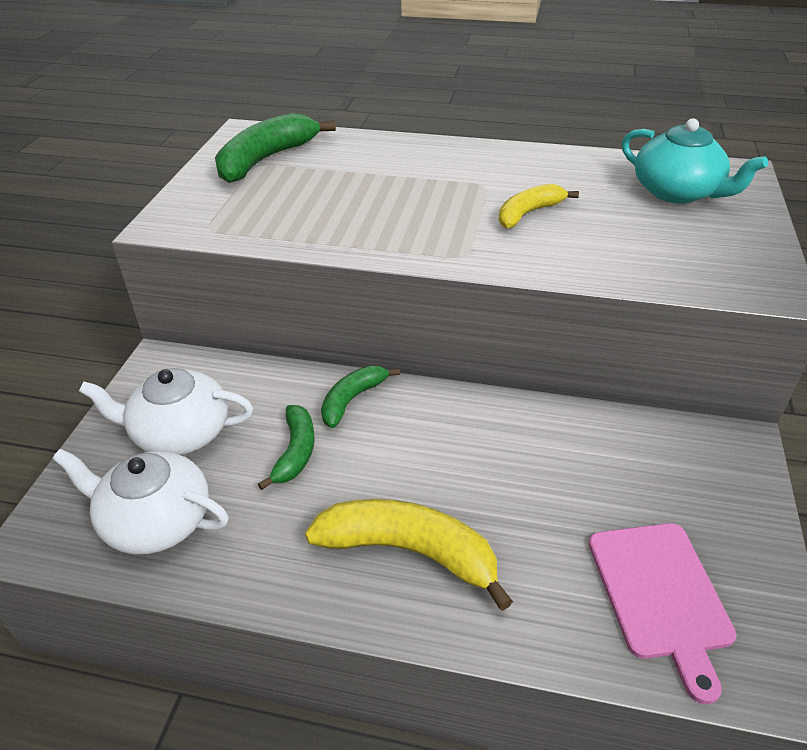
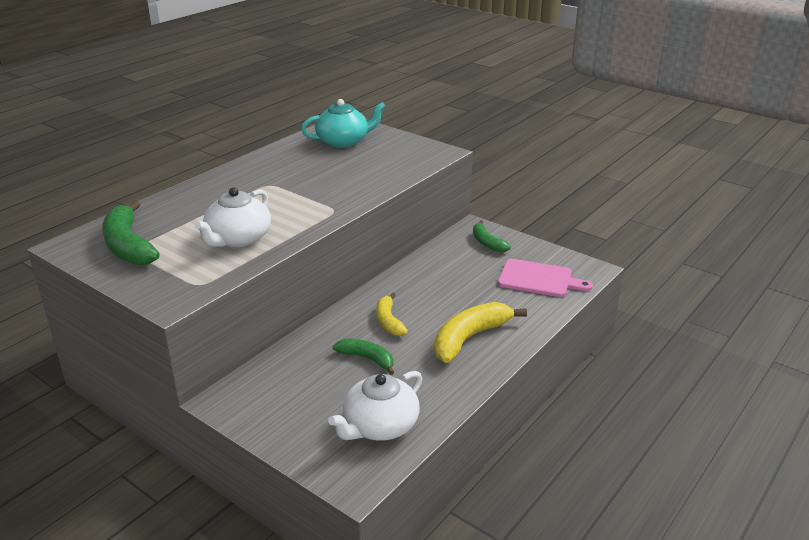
camera: 65 degrees left, 10 degrees down
(180, 432) = (307, 403): white teapot -> white teapot (238, 239)
(352, 399) = (341, 327): green banana -> green banana (487, 243)
(528, 213) = (315, 182): yellow banana -> yellow banana (389, 321)

